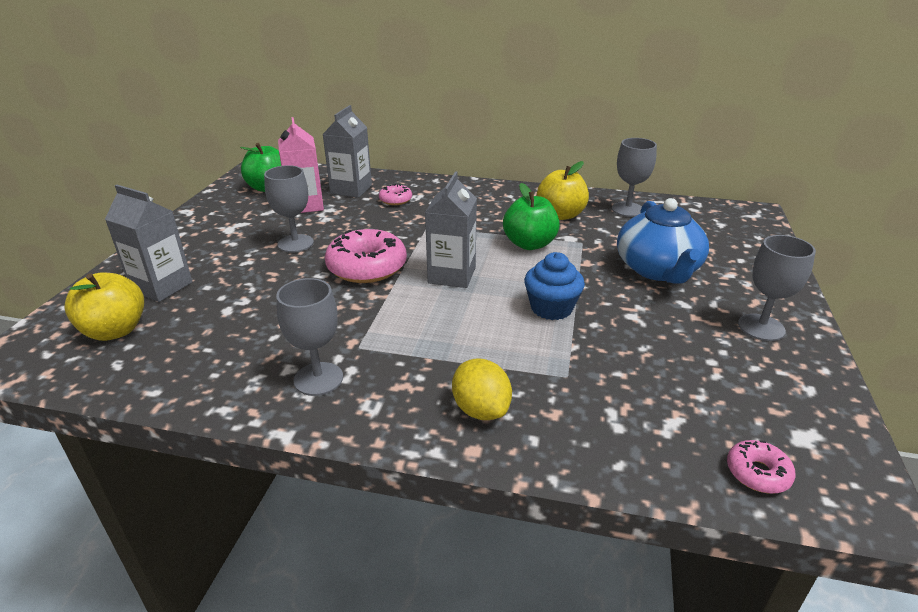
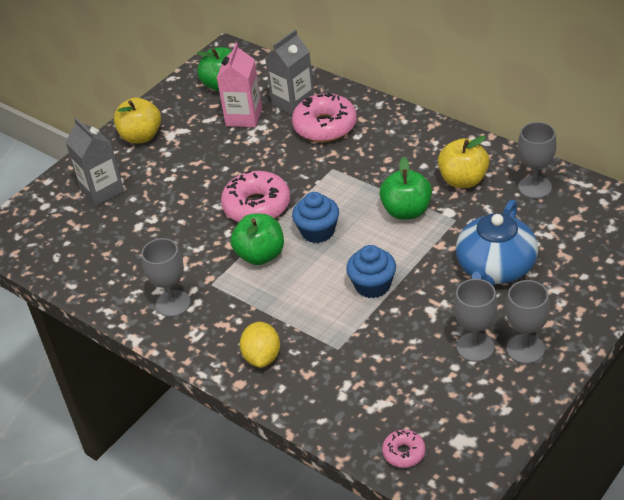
camera: 30 degrees right, 10 degrees up
(115, 331) = (61, 227): yellow apple -> yellow apple (141, 136)
(295, 243) = (214, 165): grey goblet -> grey goblet (475, 347)
(395, 200) = (325, 126): pink donut -> pink donut, size x1.98
(402, 307) = (260, 255): none -> green apple
(452, 275) = (317, 231): grey carton -> blue cupcake

